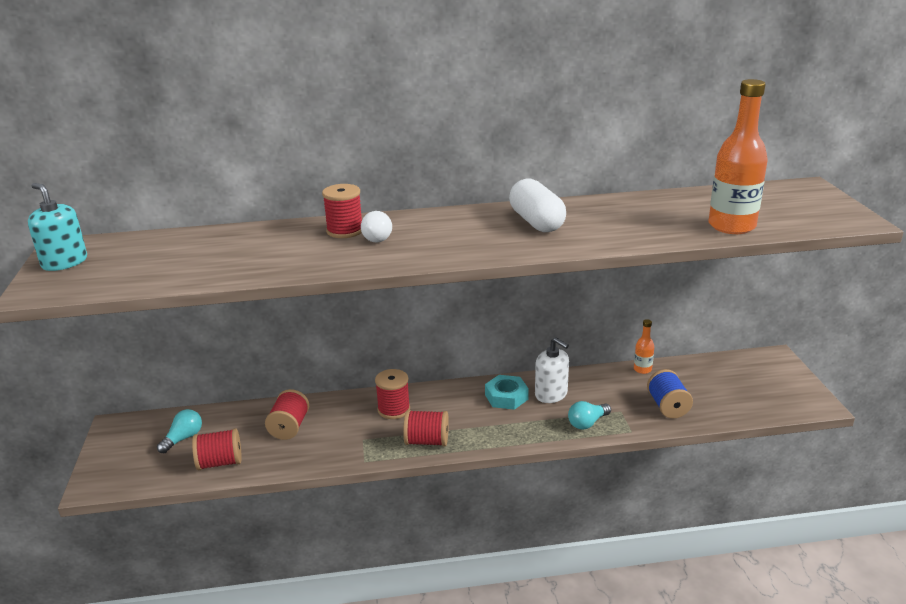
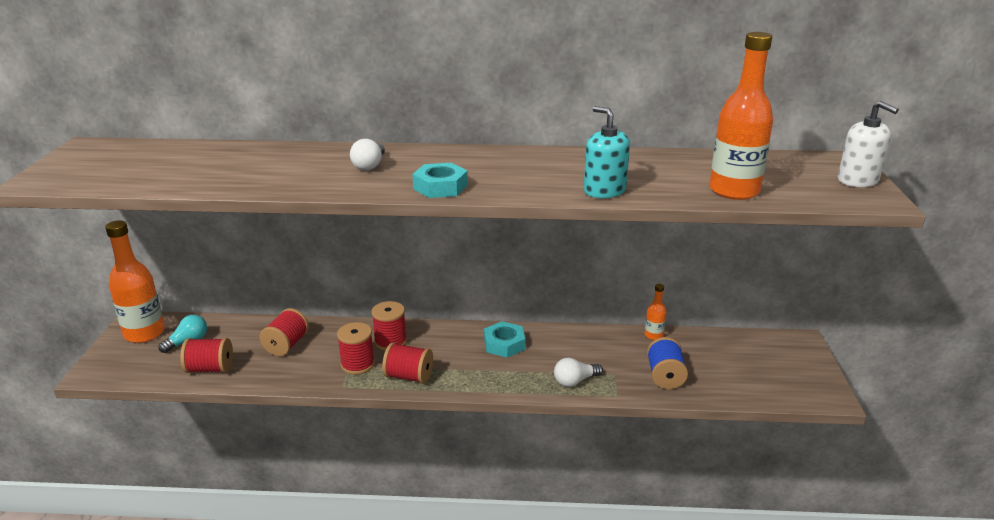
camera: 10 degrees right, 0 degrees up
(64, 262) = (76, 159): turquoise soap dispenser -> turquoise soap dispenser (604, 191)
(132, 436) = (144, 333): none -> orange bottle
(345, 231) = (342, 157): red spool -> red spool (357, 364)
(461, 251) = (440, 187): none -> turquoise nut
(536, 222) = (532, 167): white capsule -> none
(551, 394) = (550, 347): white soap dispenser -> white soap dispenser (858, 180)
(587, 423) = (575, 381): turquoise light bulb -> white light bulb

